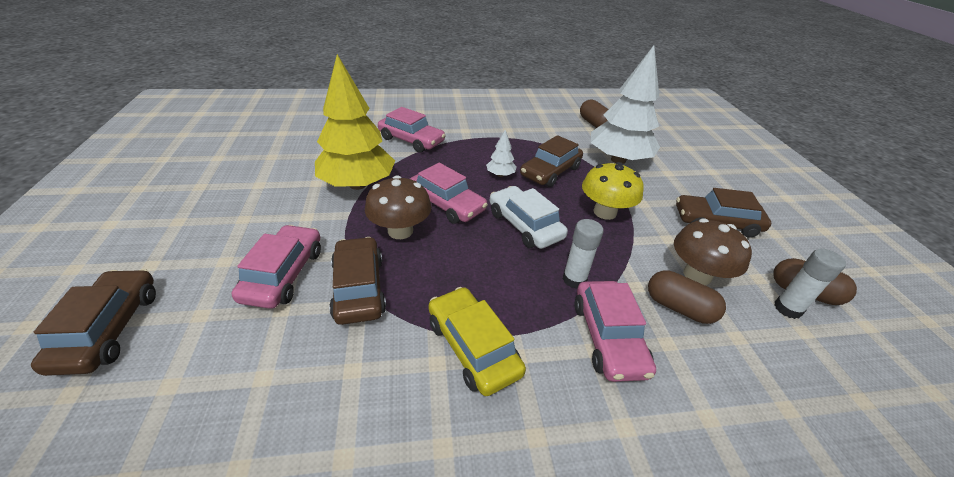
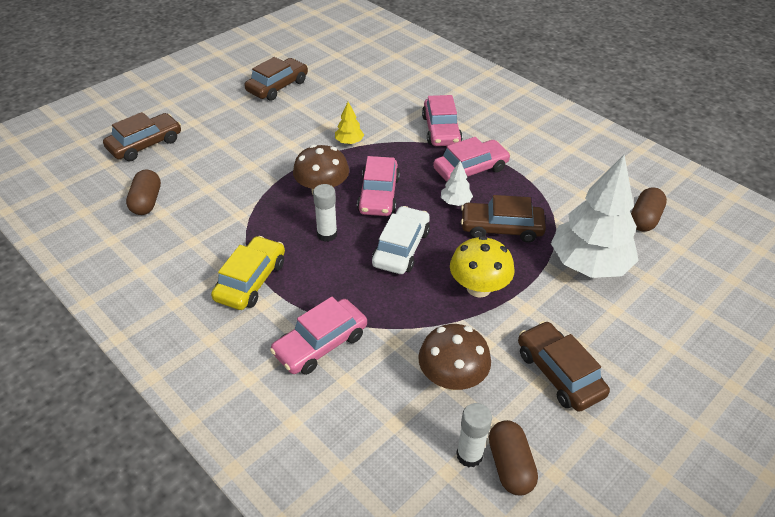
camera: 55 degrees right, 5 degrees up
(284, 274) = (233, 171): pink car -> pink car (470, 169)
(358, 184) = (349, 142): yellow tree -> yellow tree, size x0.42
(359, 288) = (252, 206): brown car -> brown car (277, 86)
(574, 279) = (364, 302): white glue stick -> white glue stick (327, 234)
(679, 307) = (394, 376): brown capsule -> brown capsule (147, 202)

